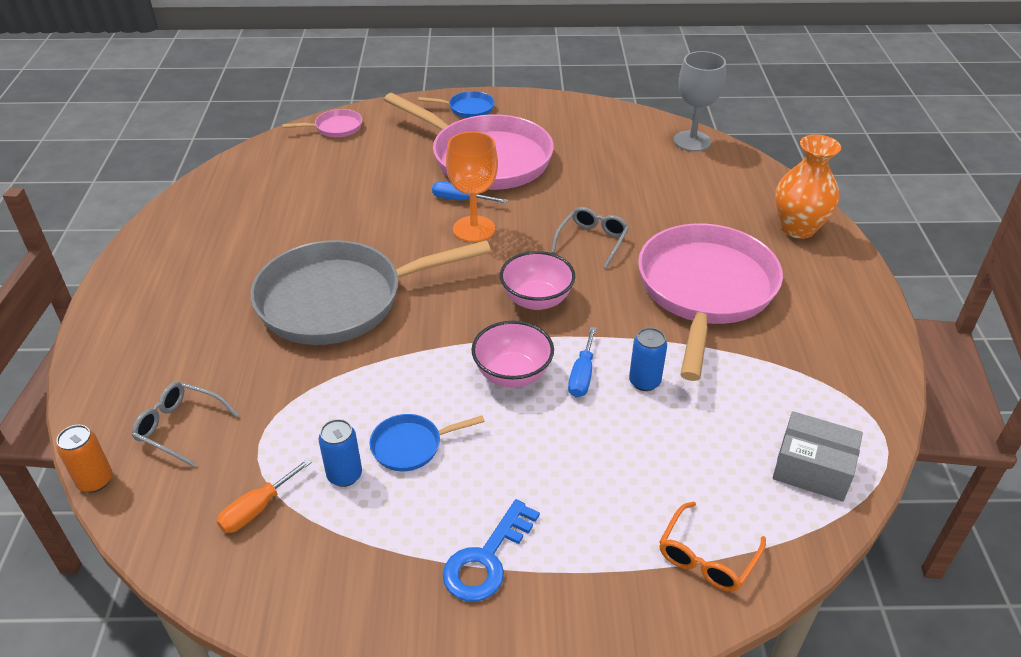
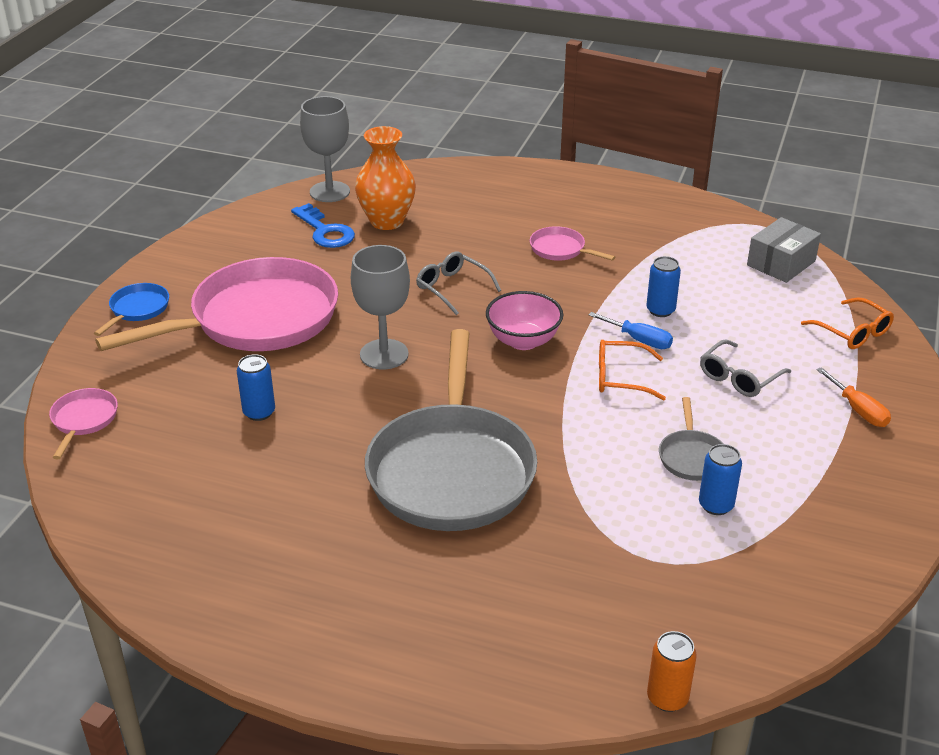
camera: 70 degrees left, 5 degrees down
(180, 427) = (607, 620): grey glasses -> grey glasses (739, 377)
(257, 509) = (742, 571): orange screwdriver -> orange screwdriver (858, 410)
(373, 192) = (259, 412): none -> blue can
(411, 446) = (691, 456): blue pan -> grey pan
(460, 200) = (324, 353): blue screwdriver -> none
(474, 229) = (384, 354): orange goblet -> grey goblet
(486, 559) = (832, 438): blue key -> blue key (325, 231)
(512, 374) = (621, 378): pink bowl -> orange glasses
(705, 291) = (560, 250): pink pan -> pink pan, size x0.41
(798, 228) = (502, 182): orange vase -> orange vase (387, 221)

